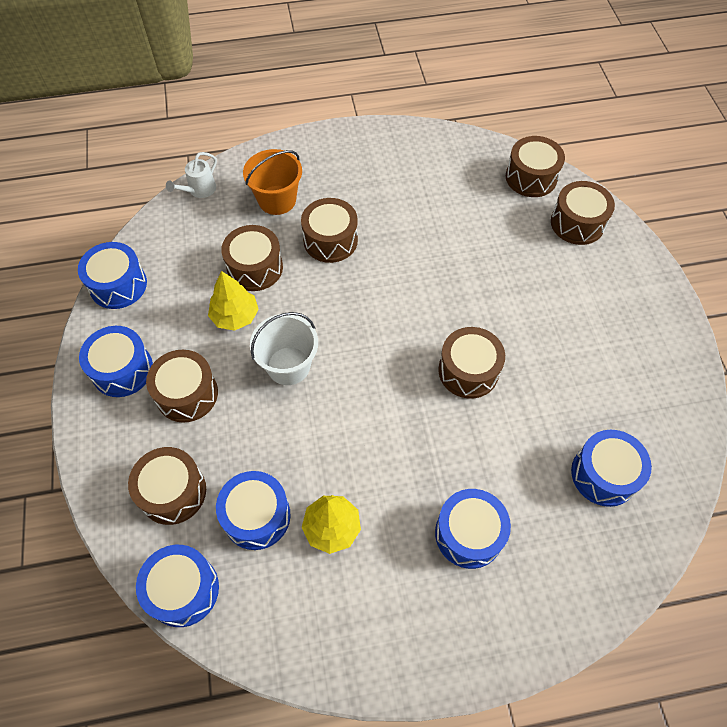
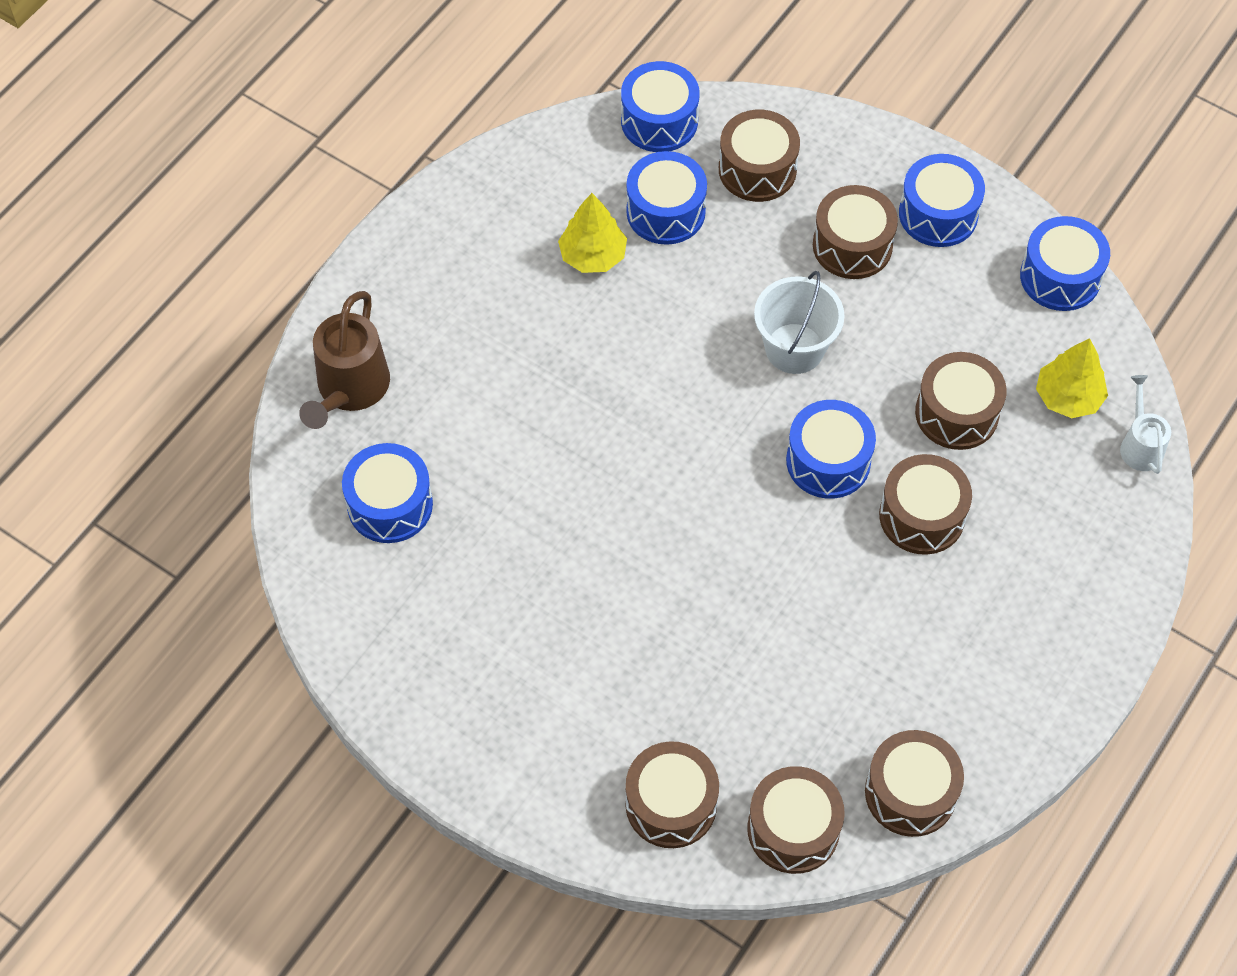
camera: 135 degrees right, 0 degrees up
(235, 316) = (907, 348): yellow tree -> yellow tree (1068, 397)
(277, 200) = (1043, 512): orange bucket -> none
(468, 371) = (615, 496): brown drum -> brown drum (910, 792)
(469, 534) = (470, 348): blue drum -> blue drum (828, 461)
(572, 575) = (350, 390): none -> brown watering can

